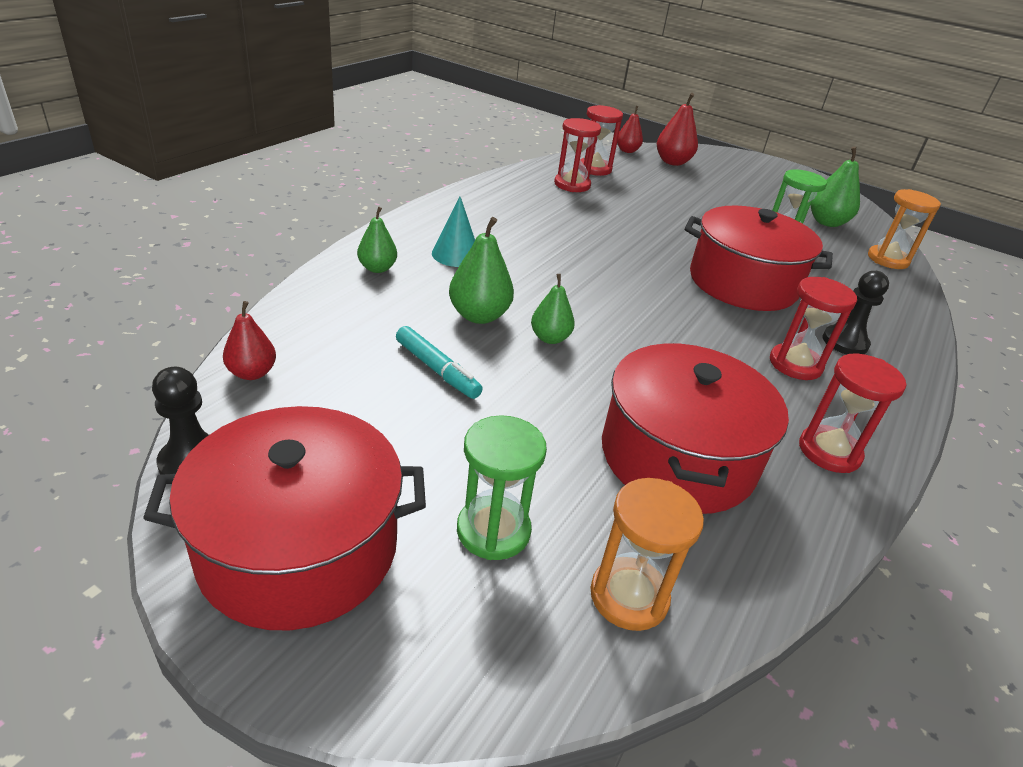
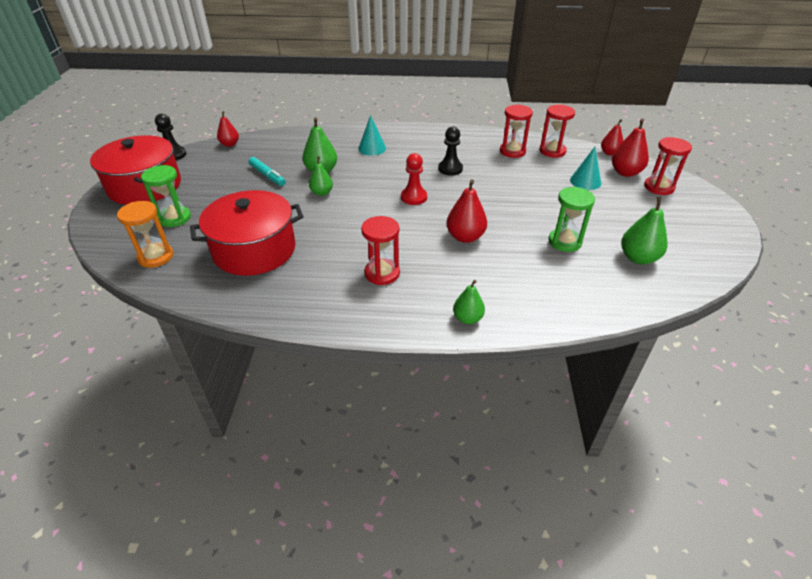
camera: 65 degrees right, 5 degrees up
(377, 268) = (333, 137): green pear -> green pear (467, 318)
(437, 369) = (267, 175): turquoise marker -> turquoise marker turned 60 degrees counterclockwise
(626, 278) = (414, 197): none -> red pawn
(674, 183) = (585, 181): none -> turquoise cone
(743, 283) = (465, 237): red pot -> red pear
(829, 451) = (299, 298): red hourglass -> red hourglass (659, 187)
(845, 342) = (435, 290): black pawn -> black pawn (450, 169)
(888, 259) = (613, 298): orange hourglass -> none

